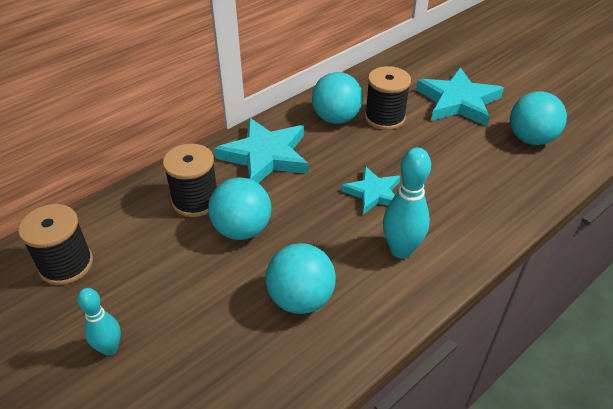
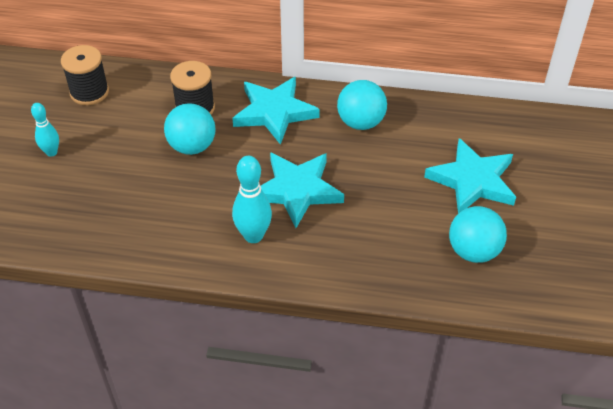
camera: 50 degrees right, 5 degrees up
(300, 299) = (161, 210): turquoise ball -> none
(373, 193) = (297, 190): turquoise star -> turquoise star, size x1.65
(384, 118) = (395, 148): black spool -> none

